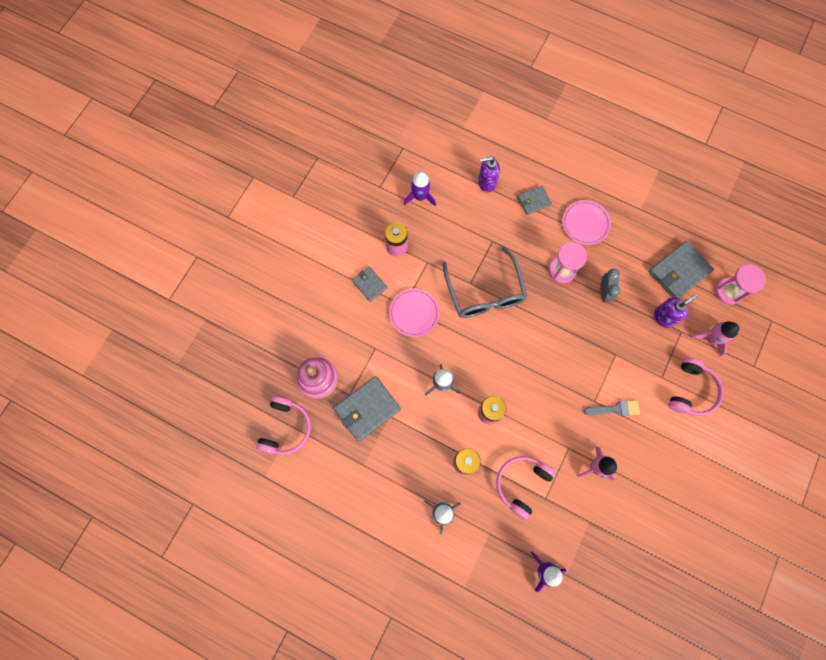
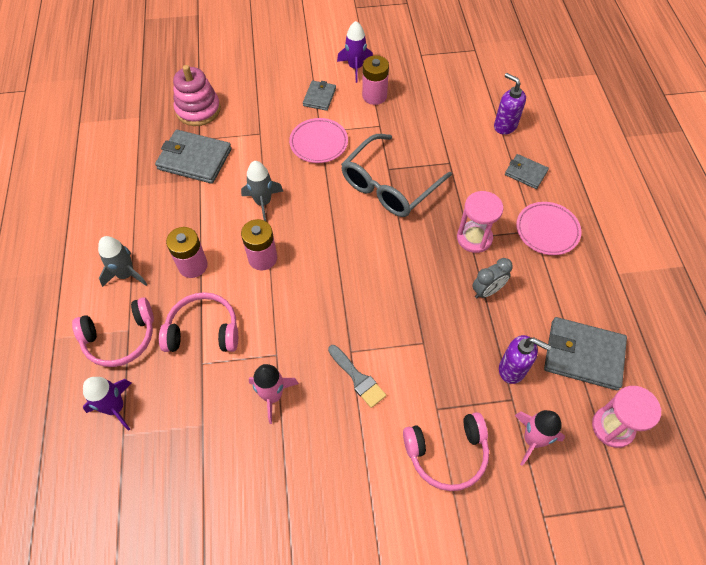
camera: 55 degrees right, 15 degrees down
(286, 428) = (135, 113): pink headphones -> pink headphones (120, 338)
(420, 197) = (440, 86): purple rocket -> purple rocket (355, 67)

